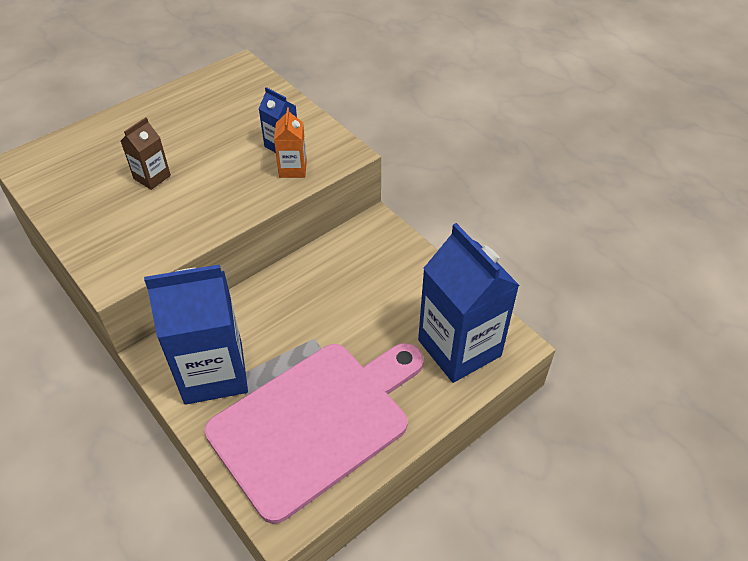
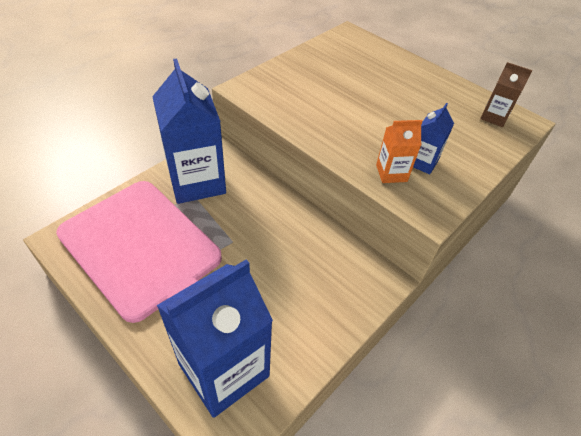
camera: 80 degrees right, 0 degrees up
(152, 177) = (352, 91): brown carton -> brown carton (494, 117)

